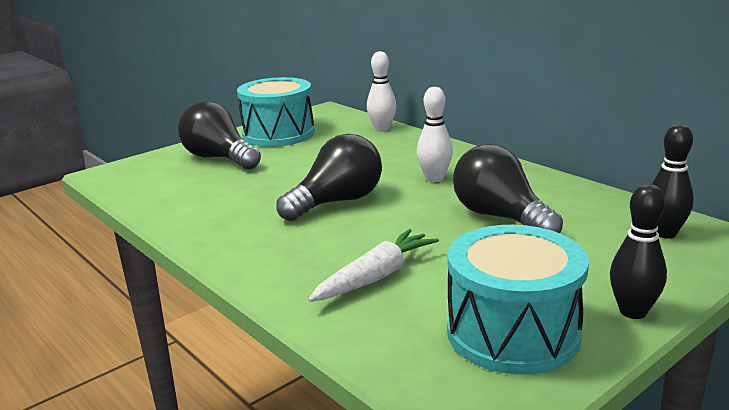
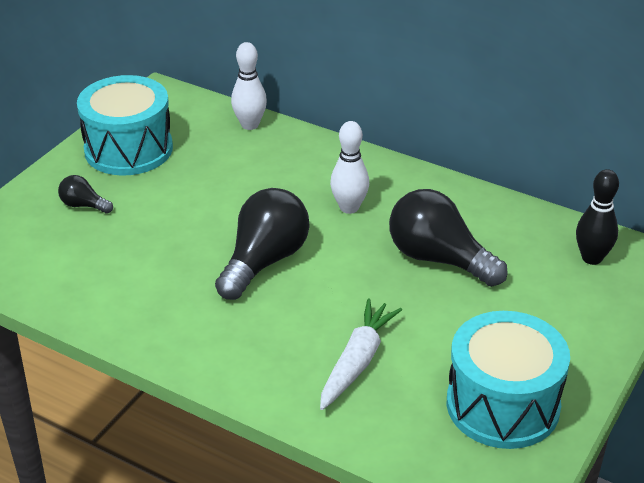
camera: 20 degrees left, 15 degrees up
(219, 158) = (84, 205): black light bulb -> black light bulb, size x0.48
(633, 312) = (589, 362): black bowling pin -> none

